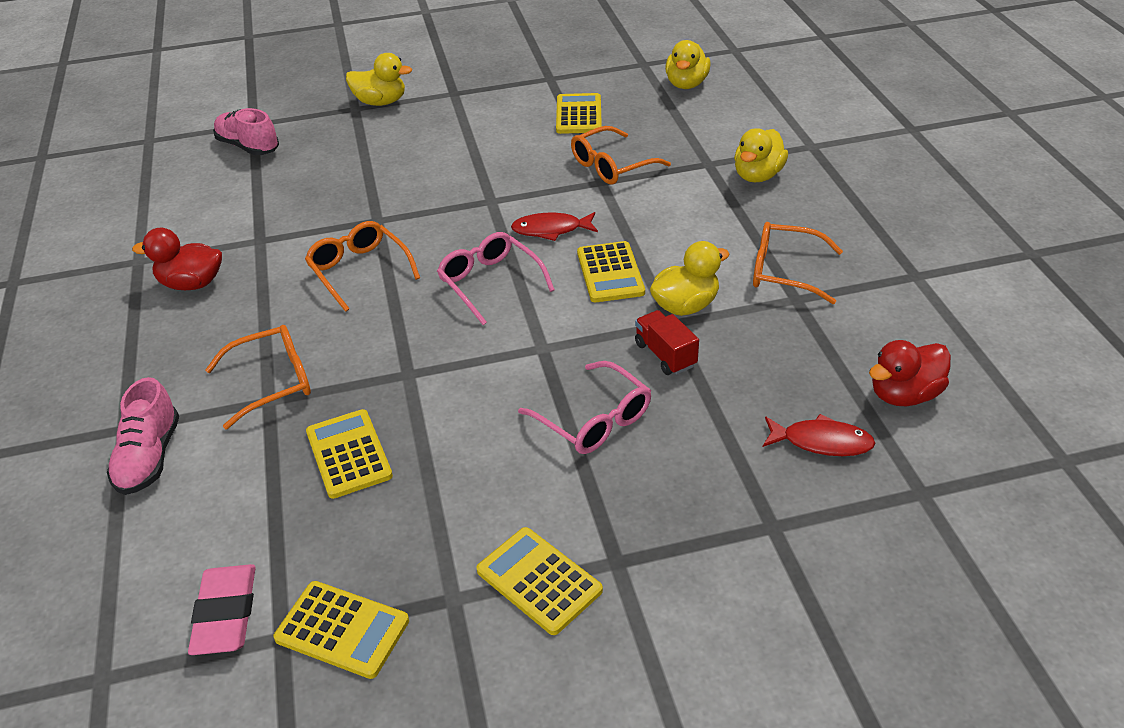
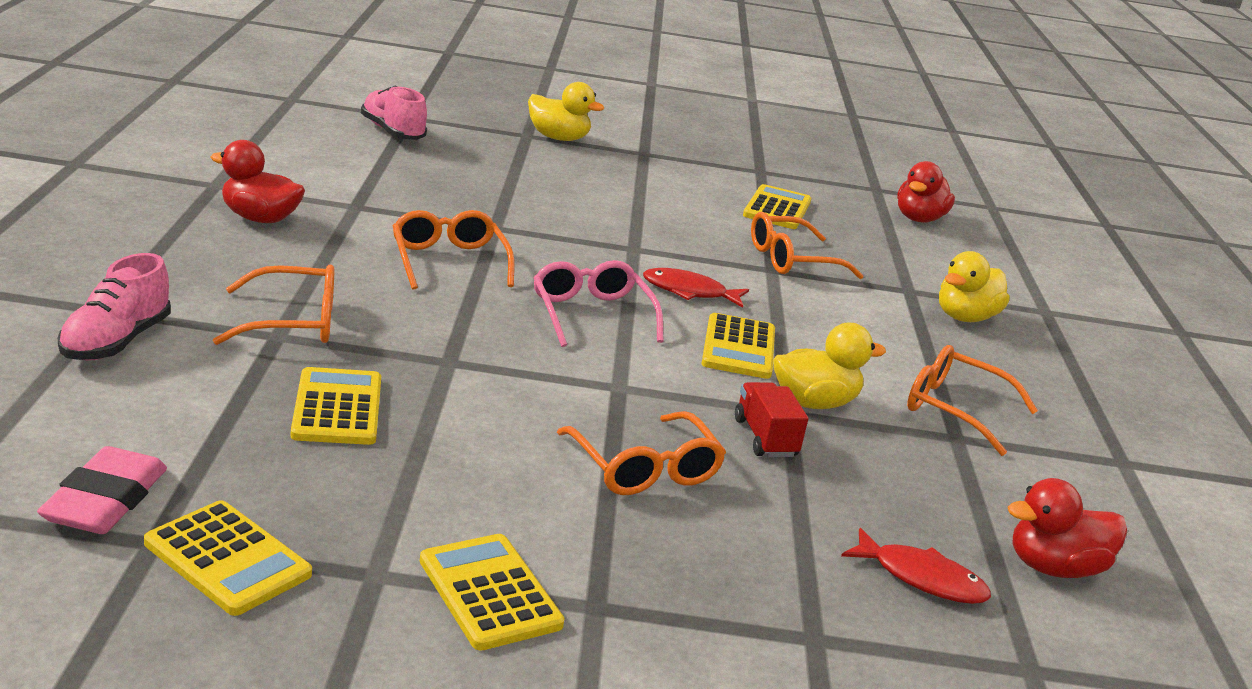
camera: 10 degrees right, 15 degrees down
(594, 420) = (644, 469): pink glasses -> orange glasses
(686, 84) = (919, 219): yellow duck -> red duck

